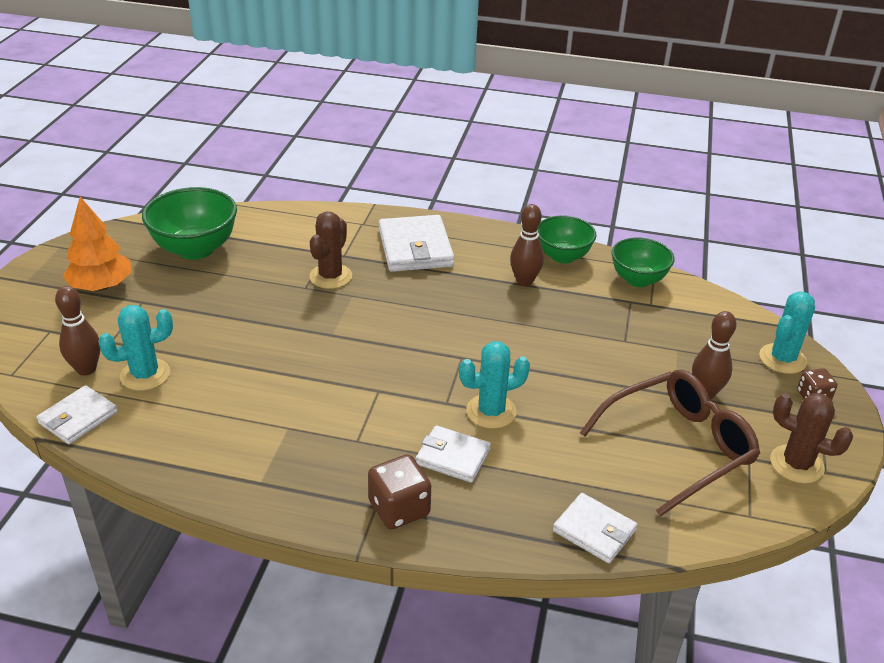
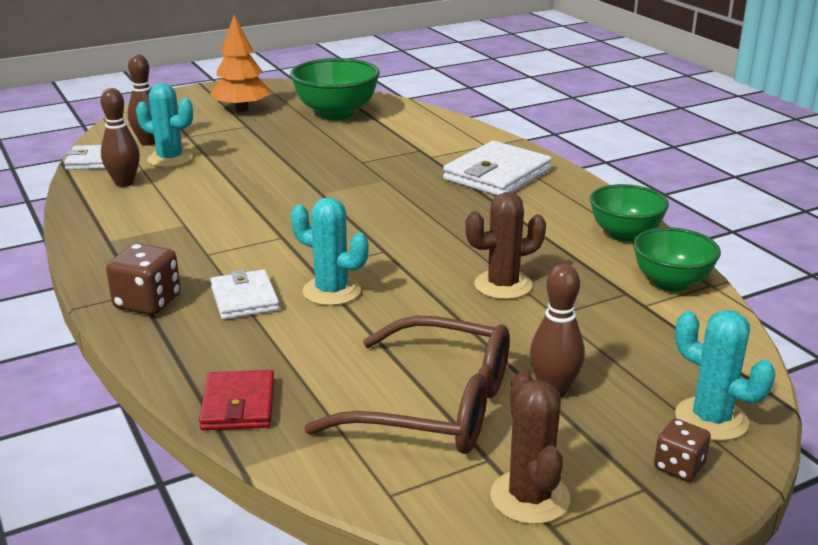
camera: 50 degrees right, 10 degrees down
(330, 276) = (393, 163): brown cactus -> brown cactus (503, 285)
(524, 281) = (548, 233): brown bowling pin -> brown bowling pin (124, 183)
(594, 531) = (238, 405): white wallet -> red wallet
(782, 359) = (711, 419): turquoise cactus -> turquoise cactus turned 45 degrees clockwise

